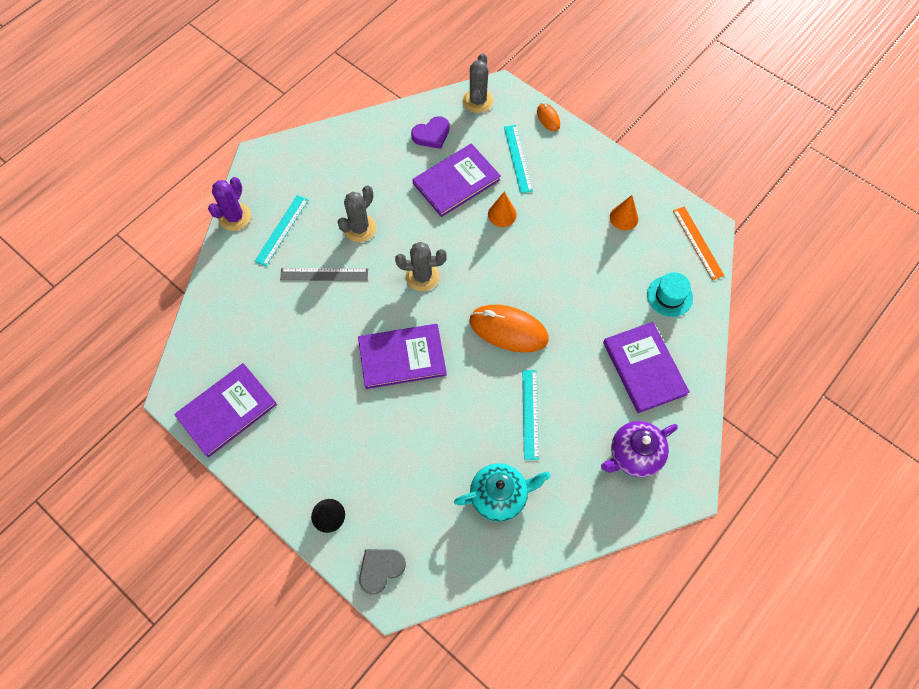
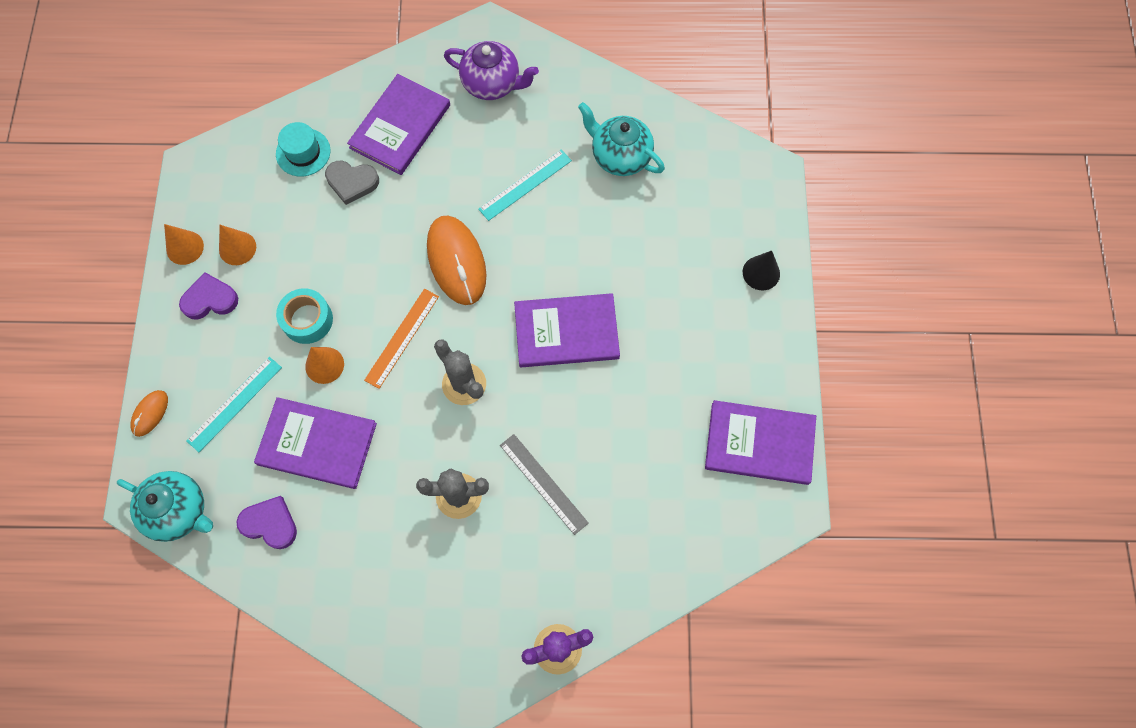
camera: 130 degrees left, 5 degrees up
(282, 230) = (529, 578): turquoise ruler -> none
(380, 569) = (761, 198): grey heart -> grey heart (352, 182)
(402, 357) = (566, 332): purple book -> purple book turned 45 degrees counterclockwise
(478, 101) = (179, 511): grey cactus -> turquoise teapot
(540, 224) = (307, 320): none -> turquoise tape
(598, 184) = (210, 299): none -> purple heart
(647, 191) = (185, 247): none -> orange cone
(697, 242) = (218, 165): orange ruler -> orange ruler (402, 338)

